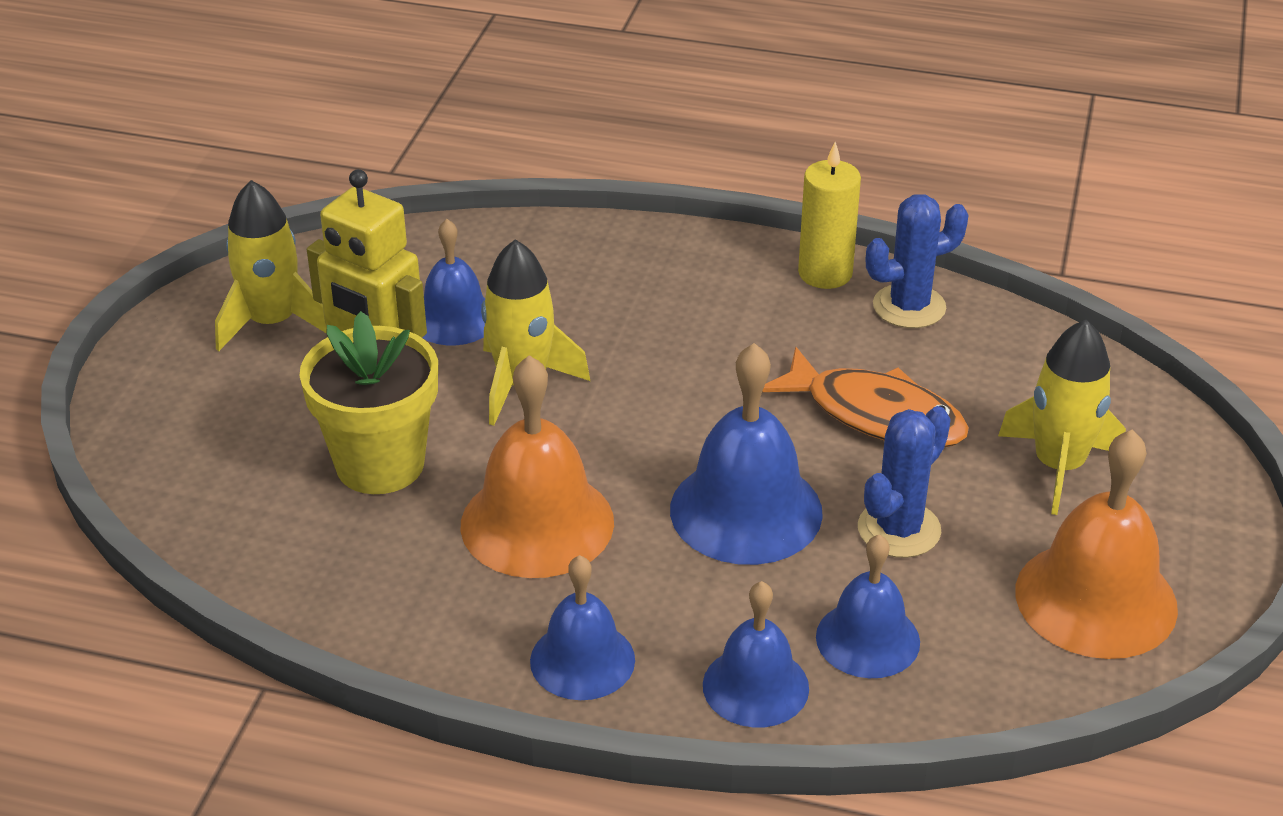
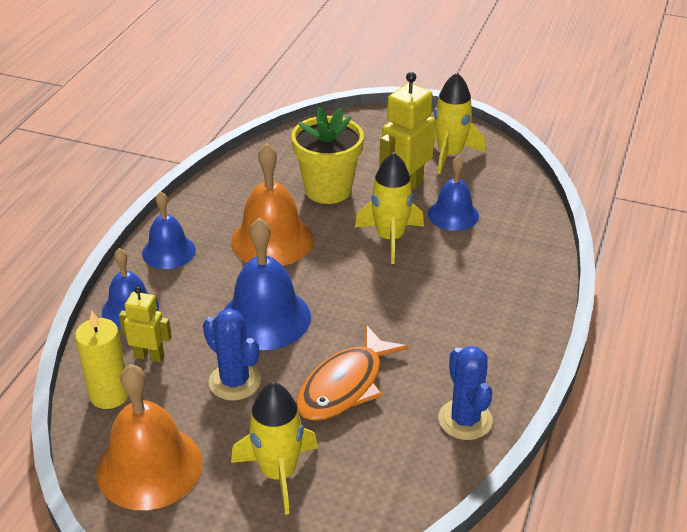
camera: 95 degrees right, 0 degrees up
(825, 273) = (505, 379): yellow candle -> yellow candle (109, 394)
(867, 639) = (149, 356): blue bell -> yellow robot

